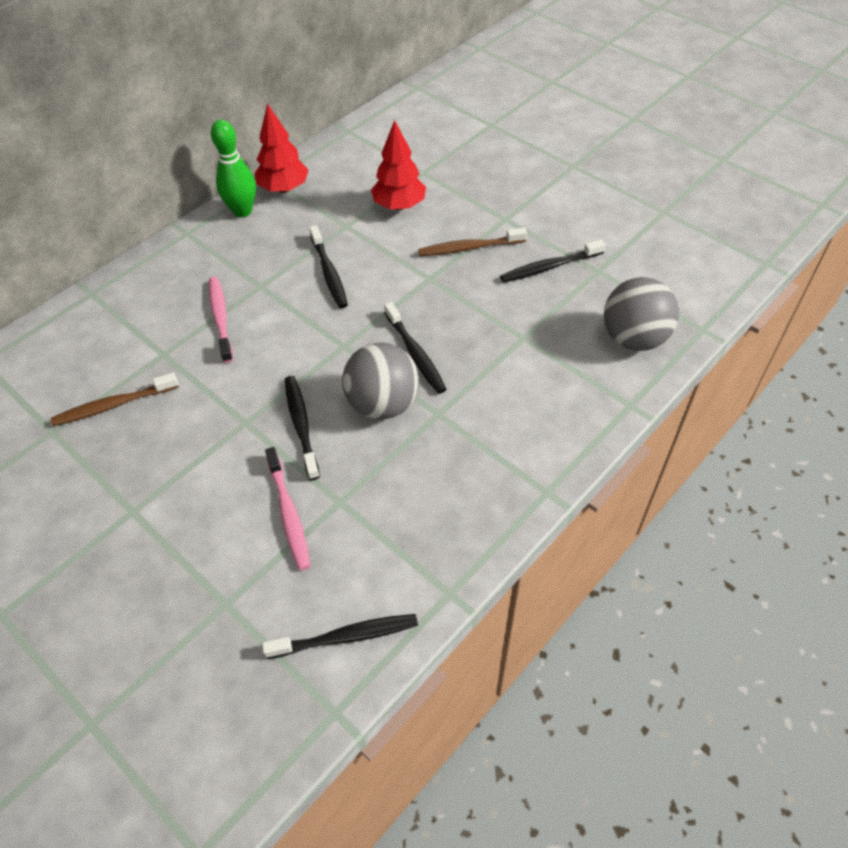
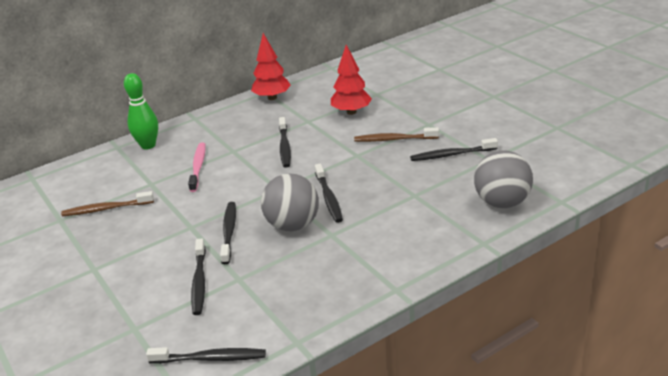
camera: 15 degrees right, 20 degrees down
(242, 211) = (238, 108): green bowling pin -> green bowling pin (148, 145)
(288, 513) = (199, 282): pink toothbrush -> black toothbrush

